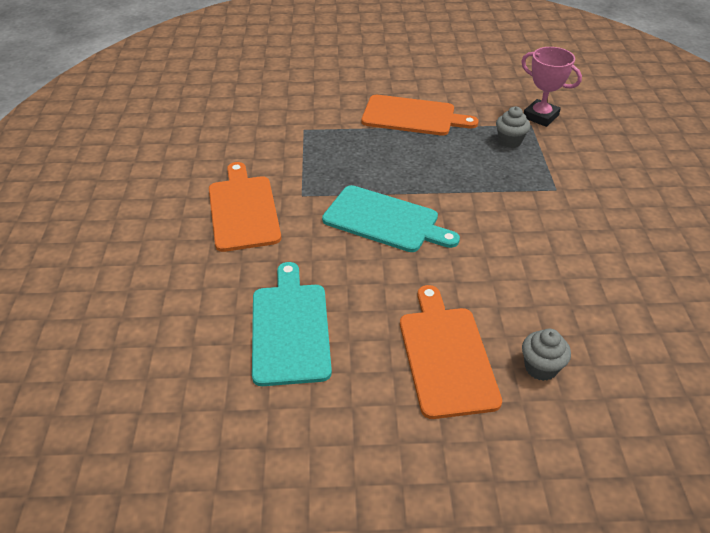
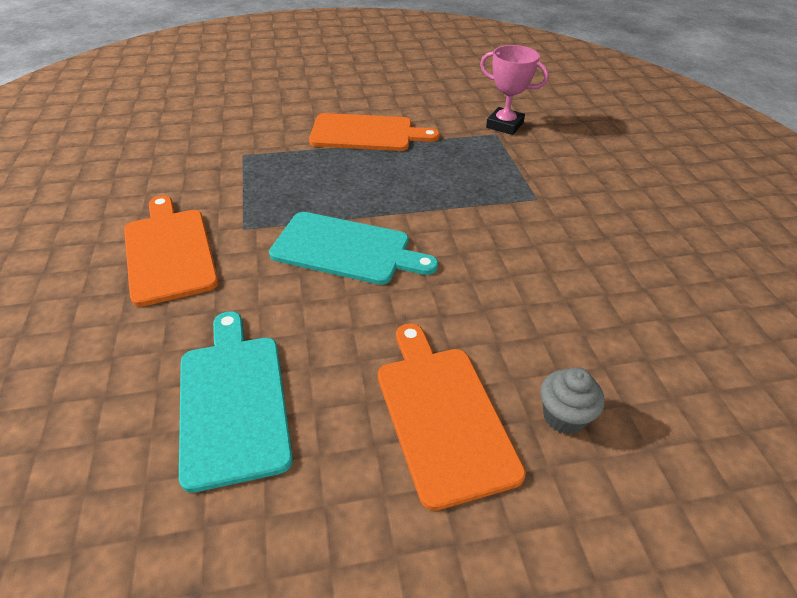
camera: 10 degrees left, 0 degrees up
(509, 141) = (476, 152): grey cupcake -> none

